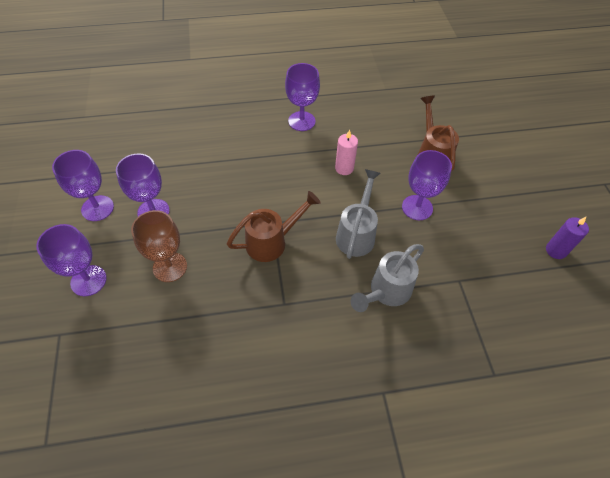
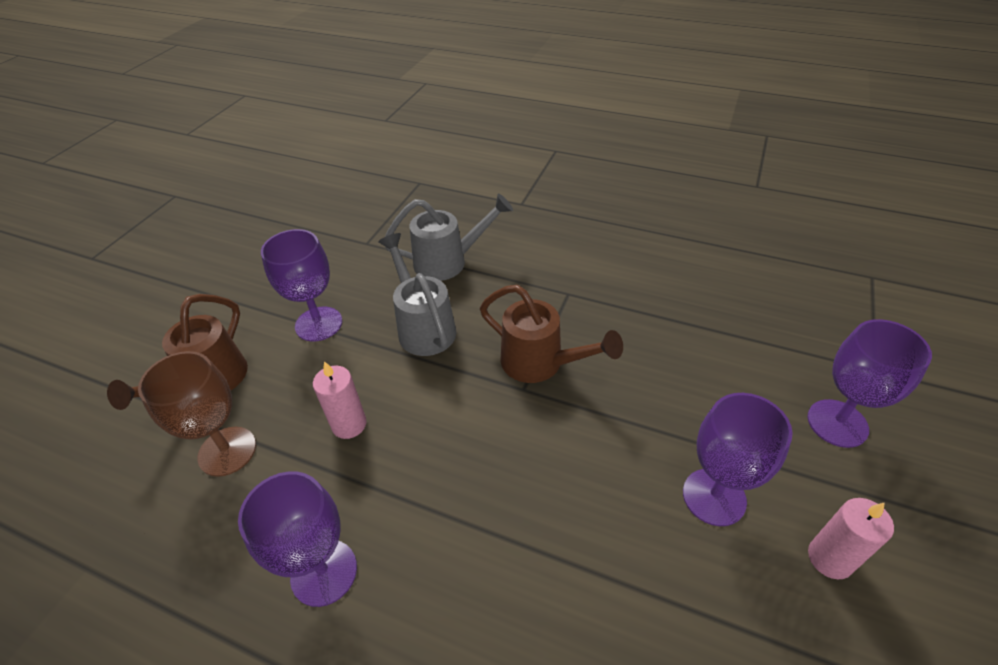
camera: 145 degrees left, 10 degrees down
(97, 208) = (830, 558): purple goblet -> pink candle
(170, 267) = (703, 391): brown goblet -> brown goblet (227, 451)
(272, 242) = (540, 363): brown watering can -> brown watering can turned 150 degrees counterclockwise
(357, 234) = (423, 327): grey watering can -> grey watering can turned 105 degrees clockwise
(556, 250) = (244, 228): purple candle -> none

